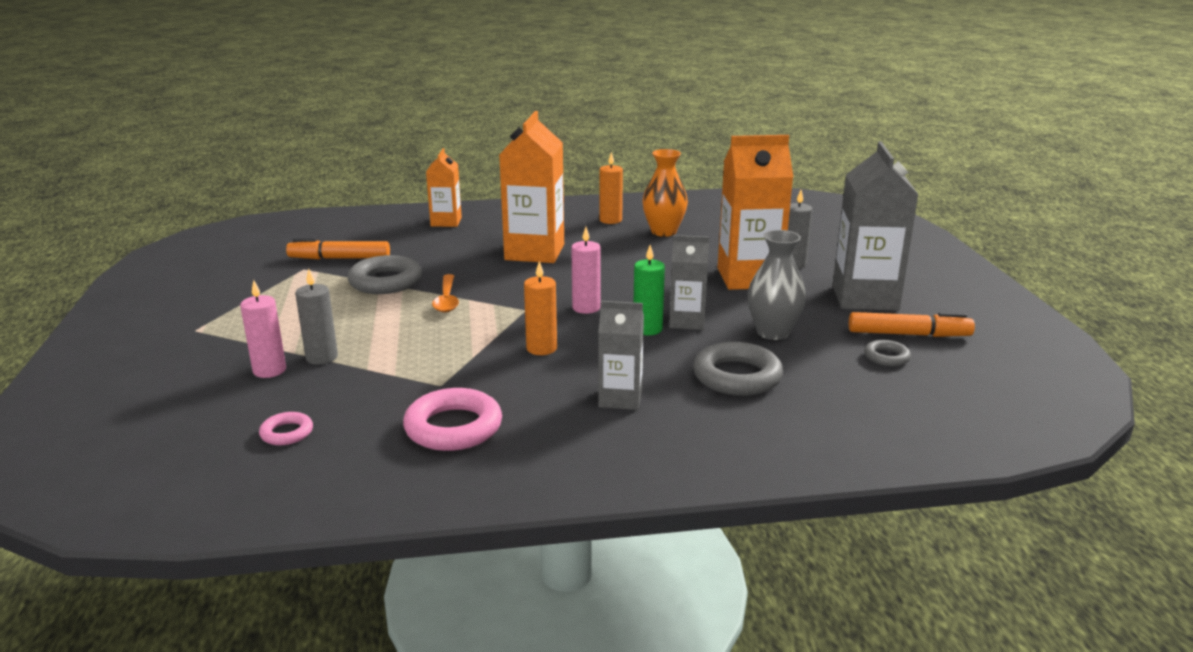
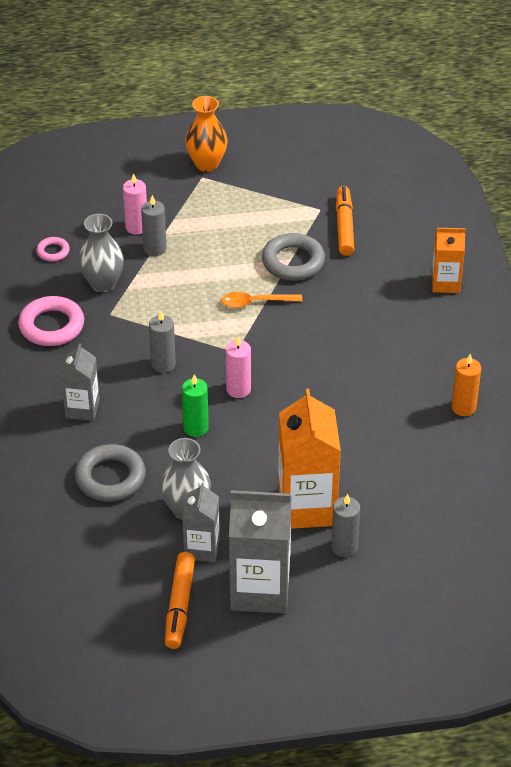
camera: 90 degrees right, 20 degrees up
(376, 391) = (103, 283): none -> grey vase
(534, 252) = (366, 352): orange carton -> none
(541, 348) = (163, 364): orange candle -> grey candle
(663, 232) = (431, 449): orange vase -> orange vase (206, 164)
(687, 321) = (210, 454): grey carton -> grey carton (202, 548)
(886, 357) = (137, 579): grey ring -> none

